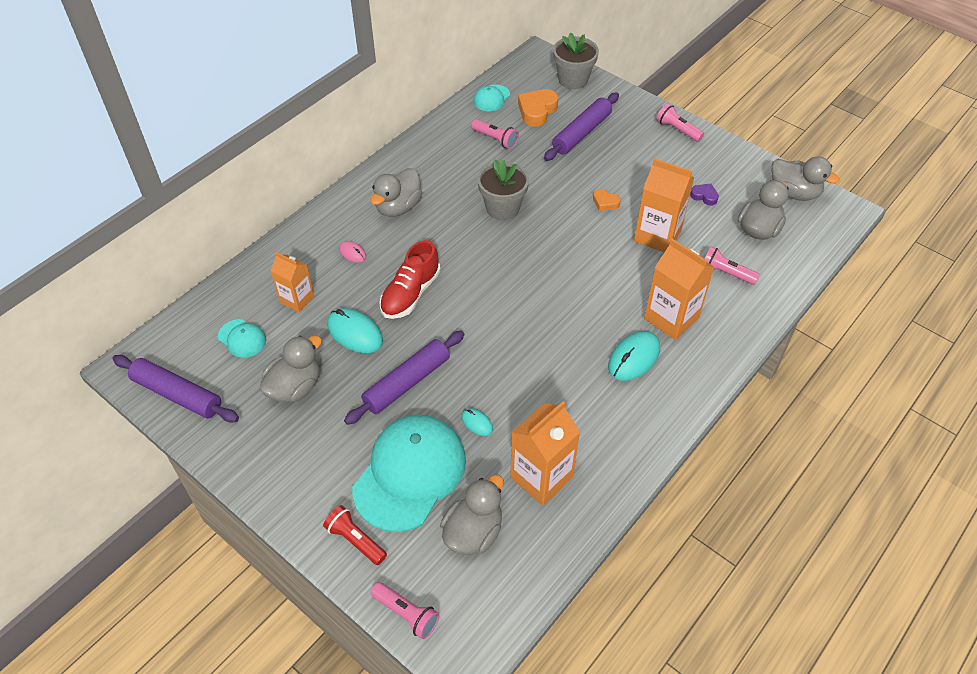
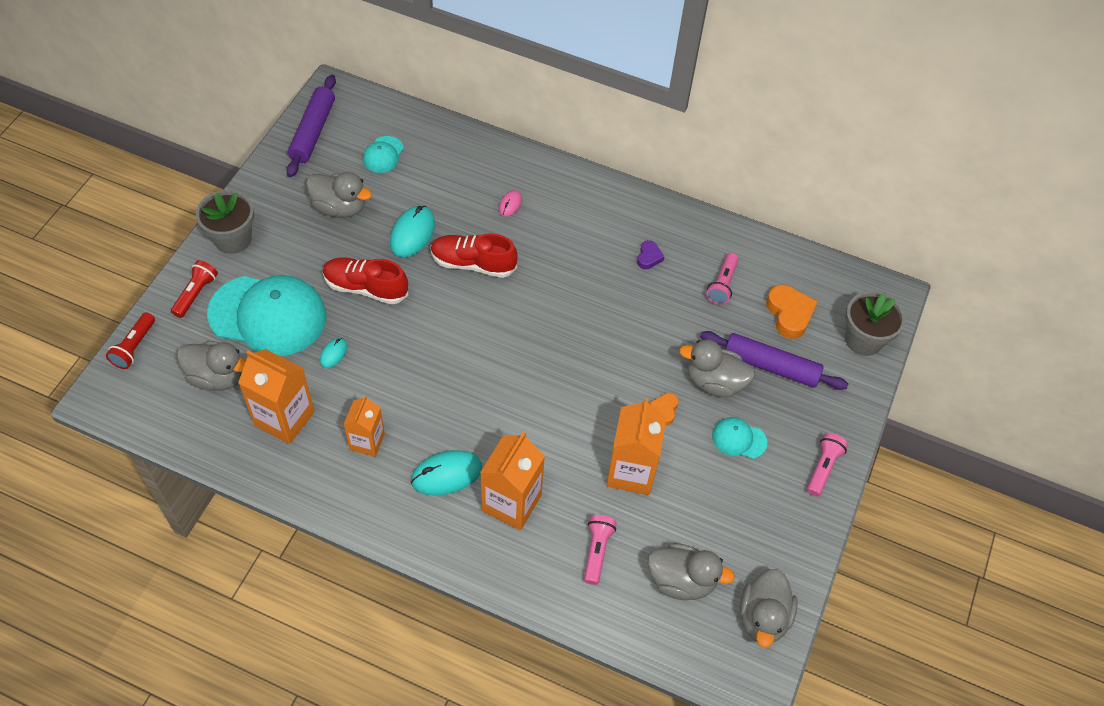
camera: 70 degrees right, 5 degrees up
(297, 299) = (439, 179): orange carton -> orange carton (367, 441)
(398, 207) = (585, 224): grey duck -> grey duck (714, 382)
(406, 613) = (134, 347): pink flashlight -> red flashlight
(407, 382) = (366, 288): purple rolling pin -> red shoe
(491, 98) = (790, 266): turquoise cap -> turquoise cap (739, 439)
(502, 208) = (618, 314): grey flower pot -> grey flower pot (233, 239)
(537, 111) = (789, 314): orange heart -> orange heart turned 60 degrees clockwise
(634, 358) = (446, 474): turquoise mouse -> turquoise mouse turned 45 degrees counterclockwise
(704, 196) = (715, 513): purple heart -> purple heart (649, 257)

